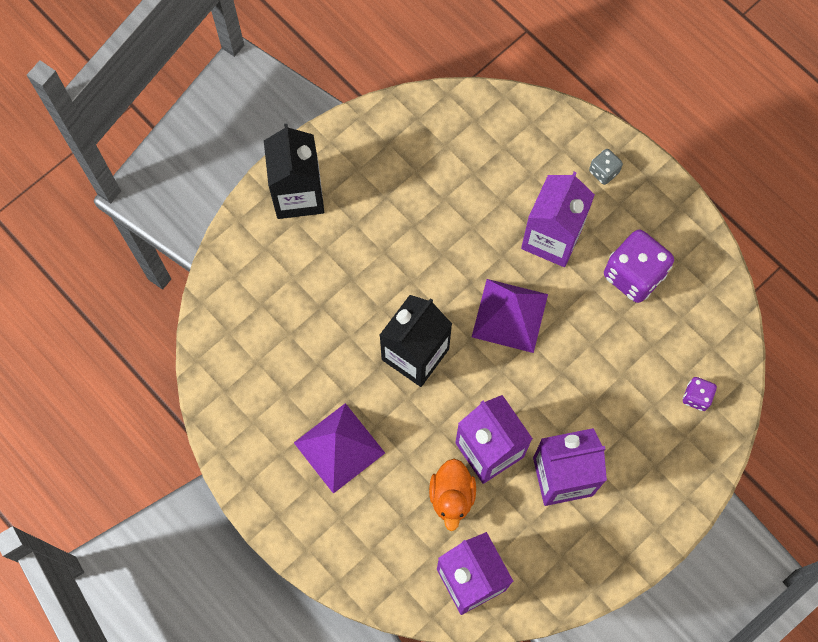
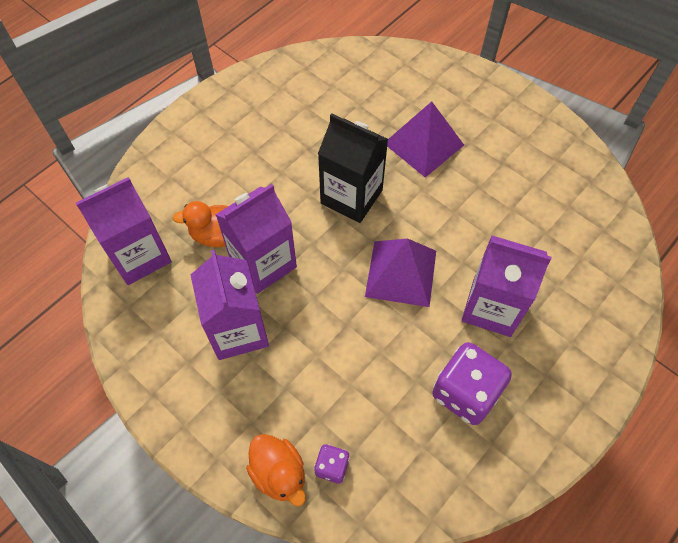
camera: 85 degrees right, 10 degrees down
(298, 194) = (489, 99): black carton -> none
(339, 448) = (260, 147): purple pyramid -> purple pyramid (423, 144)
(603, 172) = (580, 356): grey dice -> none
(701, 443) = (279, 473): none -> orange duck

